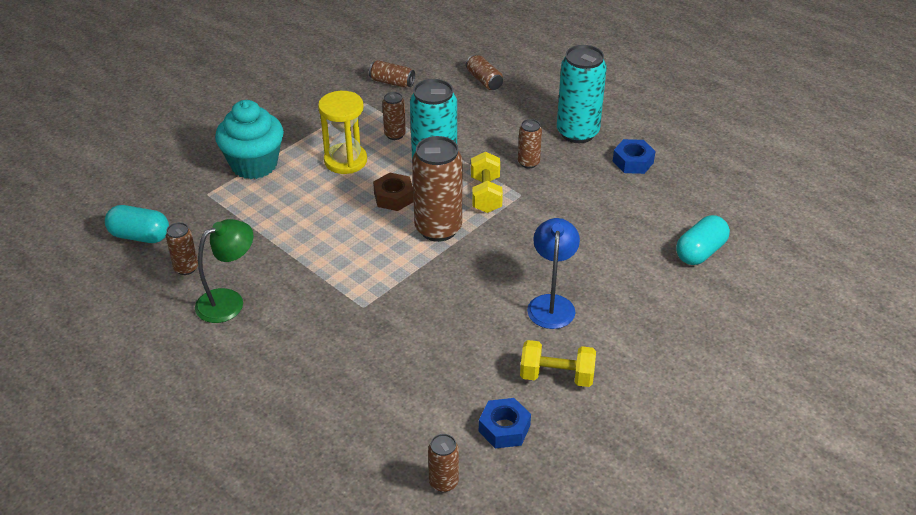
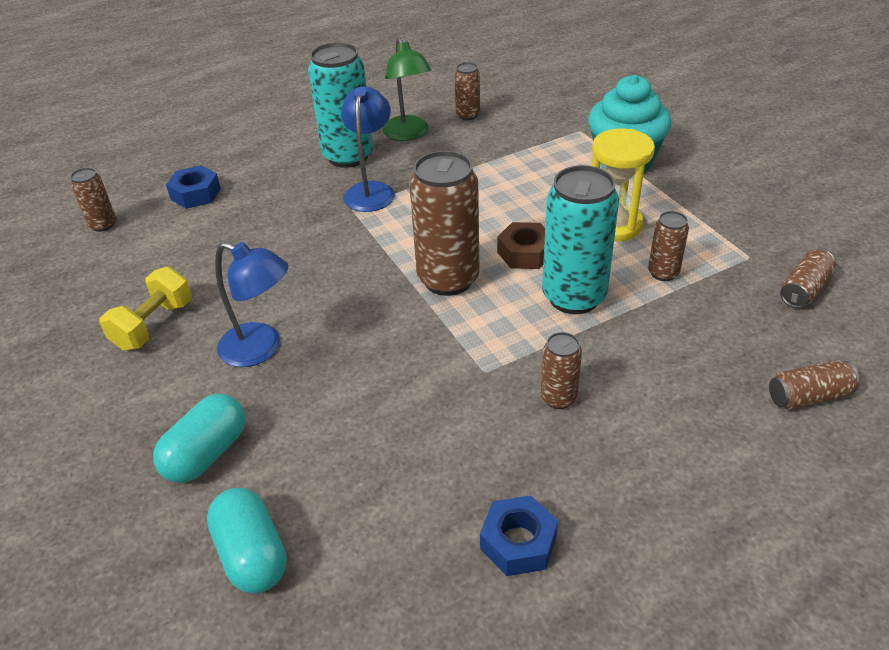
camera: 110 degrees right, 0 degrees up
(140, 236) = (526, 94): turquoise capsule -> turquoise capsule (206, 453)
(333, 301) = (371, 190): none -> blue lamp
(486, 195) = (498, 335): yellow dumbbell -> none
(504, 428) = (123, 272): blue nut -> blue nut (195, 194)
(577, 133) = (626, 485): turquoise can -> turquoise can (348, 156)

